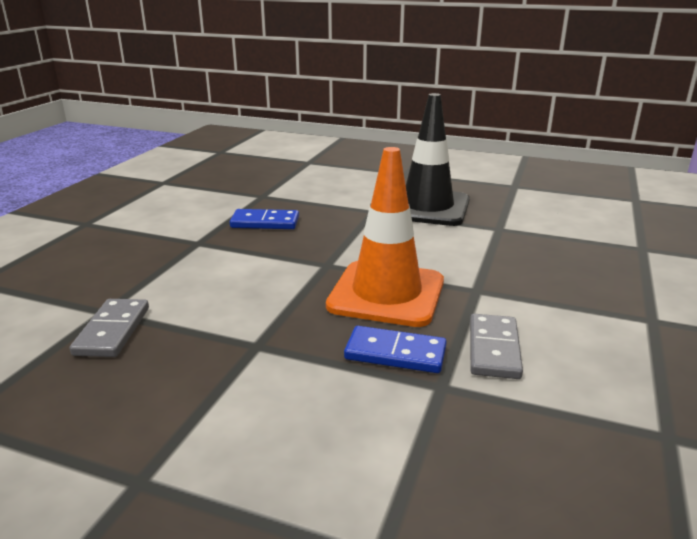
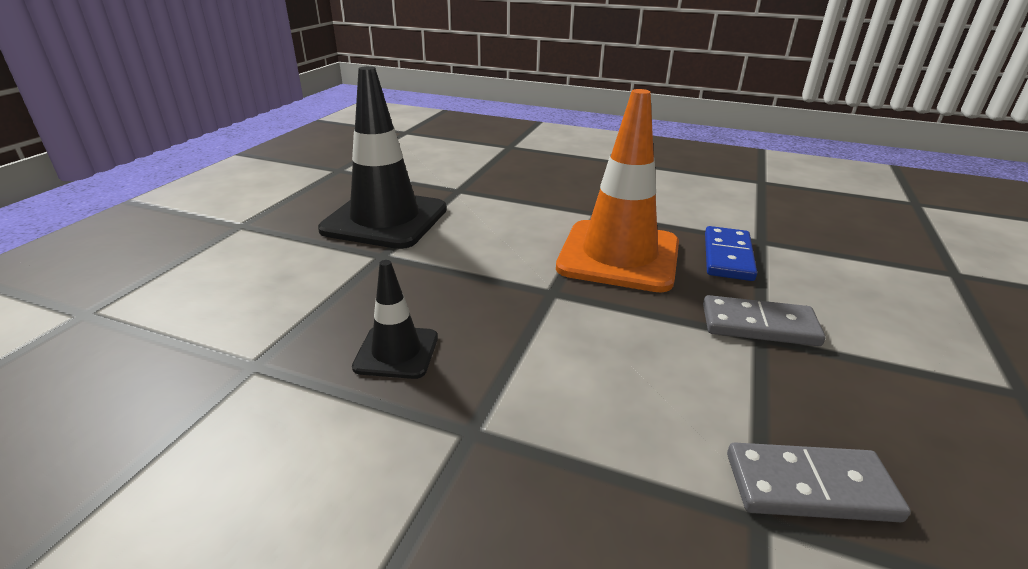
camera: 90 degrees left, 5 degrees up
(265, 222) = (396, 352): blue domino -> black traffic cone
(494, 349) = (696, 216): grey domino -> grey domino (759, 325)

